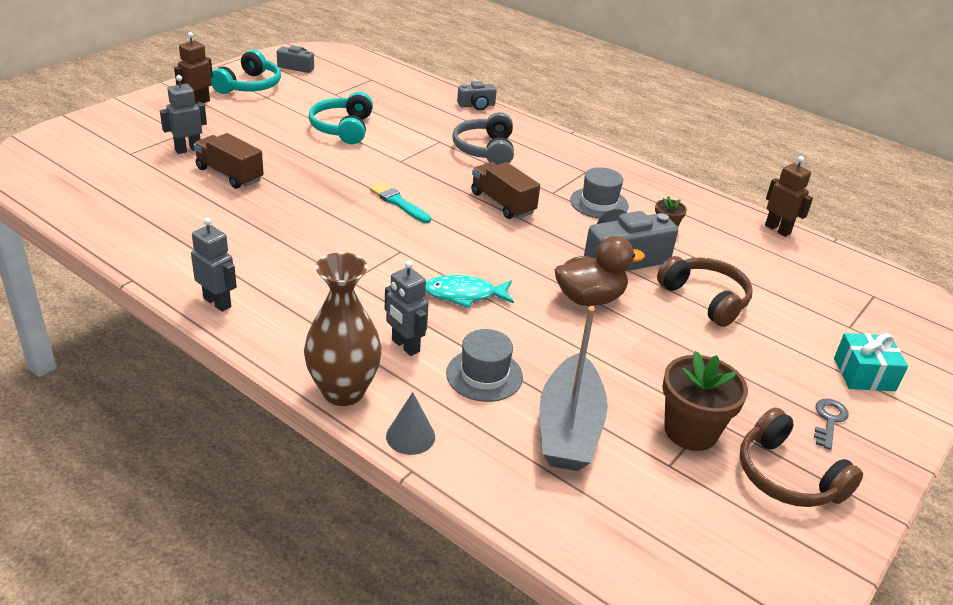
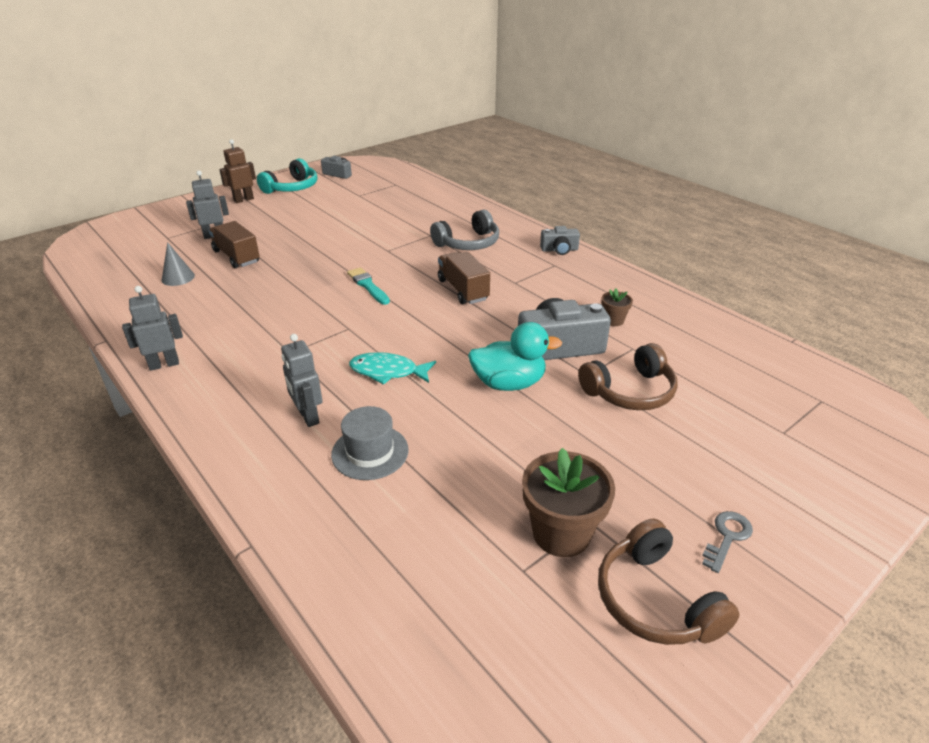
camera: 15 degrees right, 0 degrees up
(217, 302) = (164, 364): grey robot -> grey robot turned 75 degrees counterclockwise
(343, 128) = (351, 222): turquoise headphones -> none
(343, 391) = (228, 457): brown vase -> none
(410, 436) = (267, 508): grey cone -> grey cone (178, 277)
(476, 105) = (477, 206): grey camera -> grey camera (559, 250)
(485, 150) = (468, 243): grey headphones -> grey headphones turned 135 degrees counterclockwise
(569, 428) = (430, 516): grey boat -> none
(589, 299) = (509, 383): brown duck -> turquoise duck
(599, 203) = (555, 294): grey hat -> none
(705, 299) = (630, 391): brown headphones -> brown headphones turned 90 degrees clockwise
(777, 229) = (732, 327): brown robot -> none
(864, 374) = (785, 487): turquoise gift -> none

